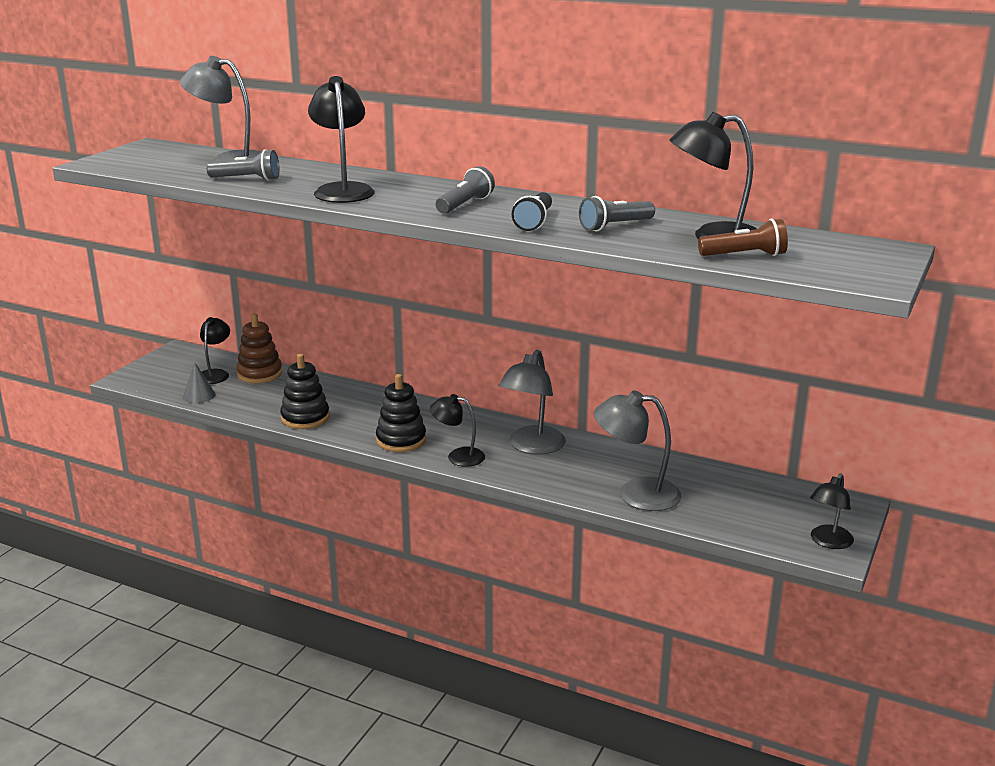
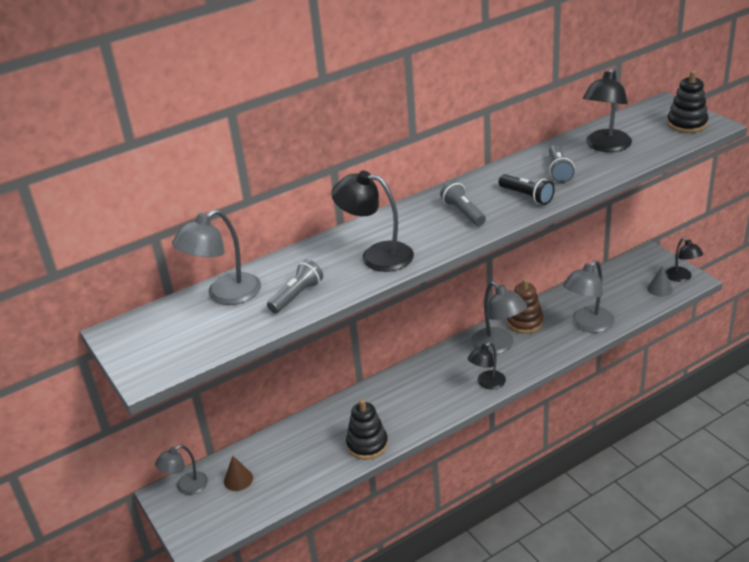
camera: 55 degrees left, 10 degrees up
(192, 356) = (186, 487): none -> grey lamp
(199, 395) = (272, 499): grey cone -> grey cone (659, 289)
(215, 374) = (238, 479): black lamp -> brown cone
(260, 374) = (263, 451): brown stacking toy -> brown stacking toy (524, 322)
(401, 440) = (443, 404): black stacking toy -> black stacking toy (687, 124)
(745, 255) = (646, 147): brown flashlight -> none

